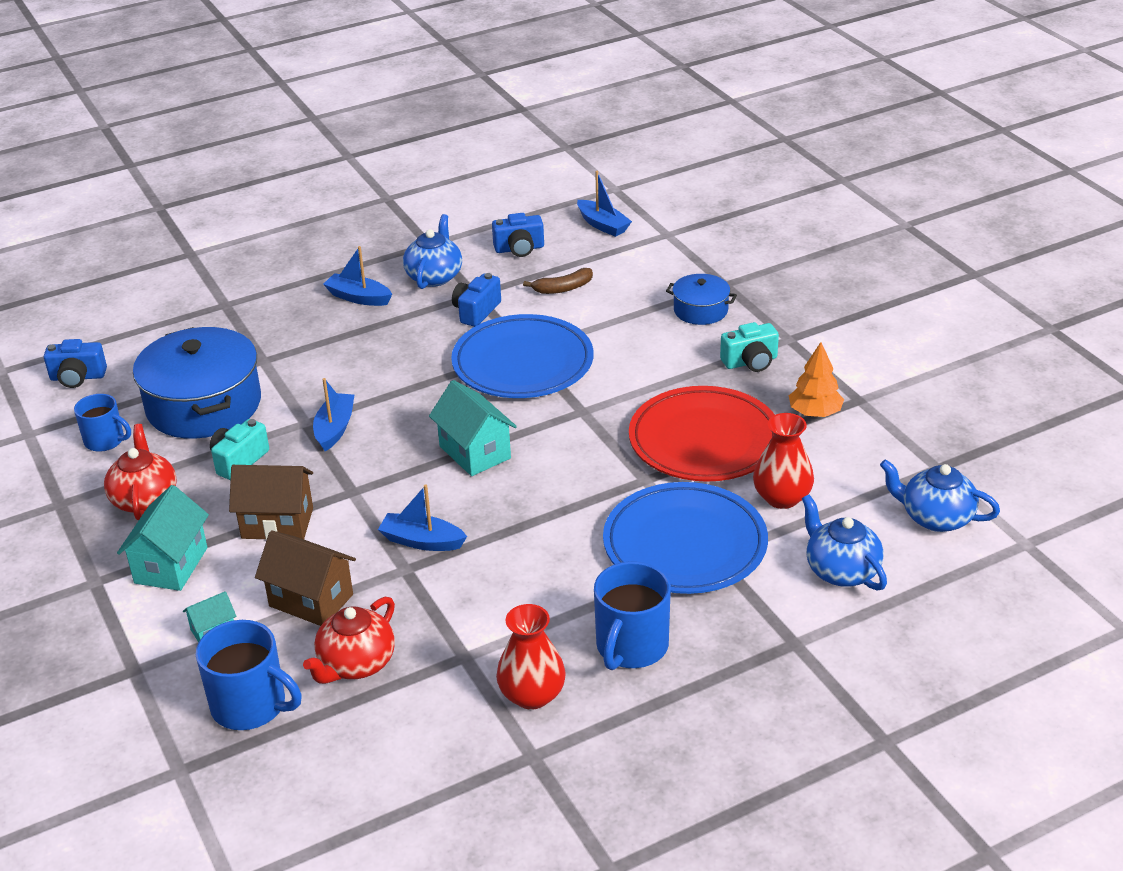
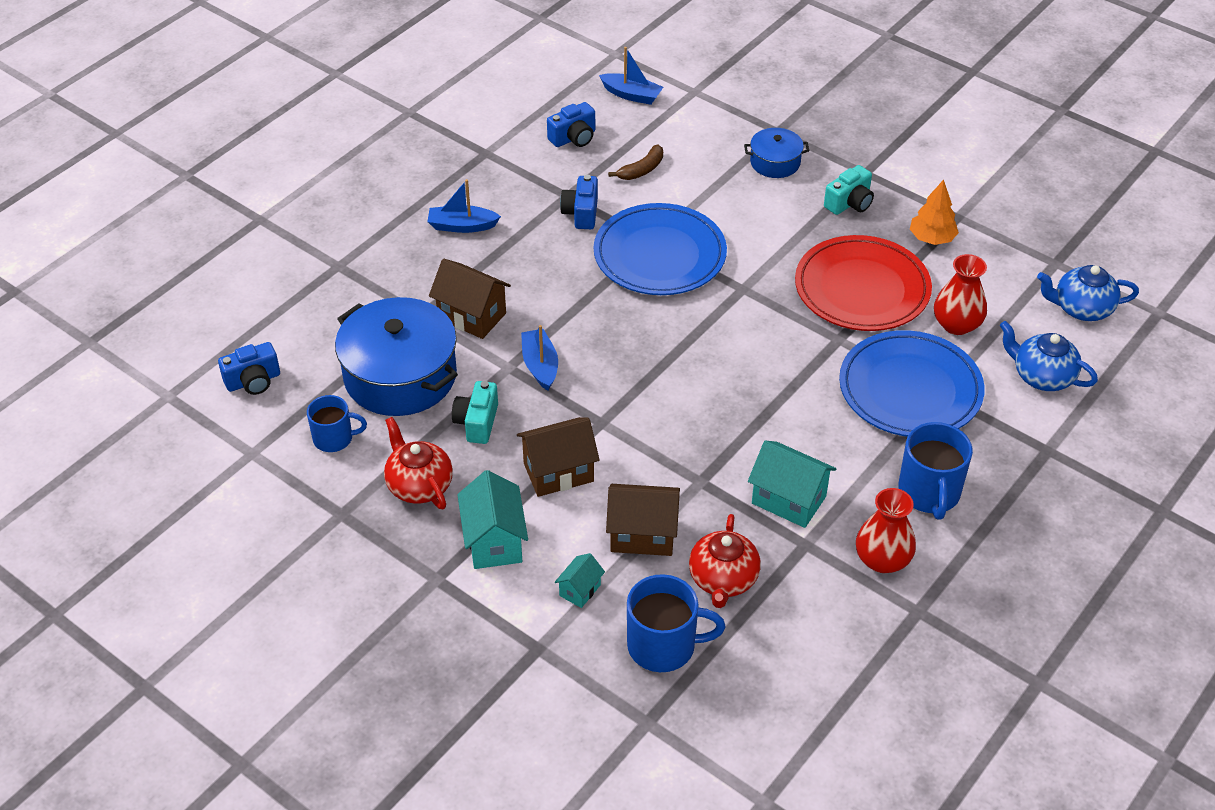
camera: 25 degrees left, 10 degrees up
(307, 372) = (472, 316): none -> brown house
(422, 541) = (696, 451): blue boat -> none
(434, 276) = (516, 186): blue teapot -> none
(475, 452) = (680, 354): turquoise house -> turquoise house (789, 500)

